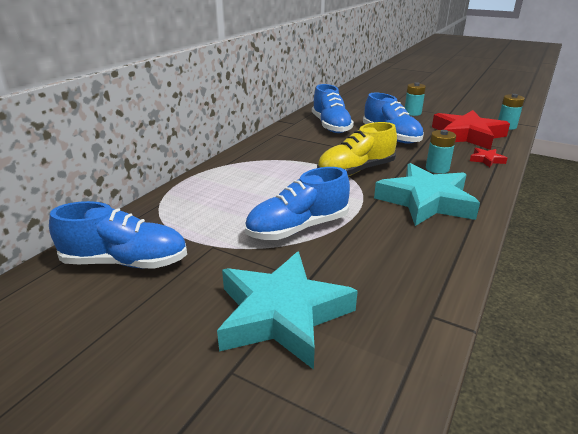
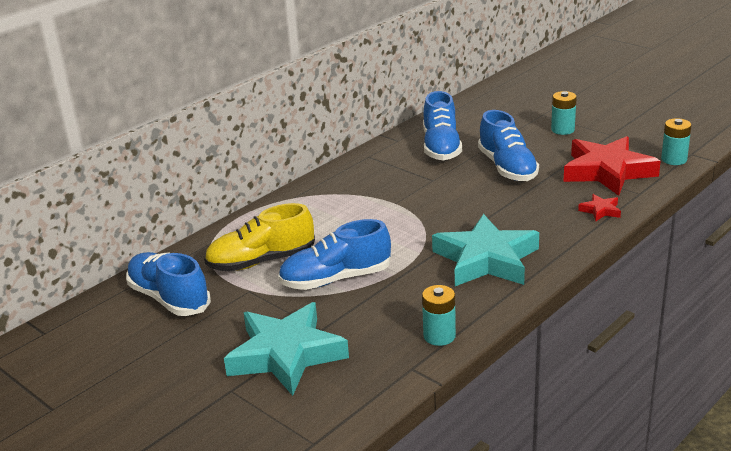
camera: 15 degrees right, 0 degrees up
(125, 262) = (169, 298): blue shoe -> blue shoe turned 150 degrees counterclockwise
(356, 171) = (433, 216): yellow shoe -> yellow shoe (261, 261)
(437, 169) = (530, 219): turquoise battery -> turquoise battery (439, 336)

